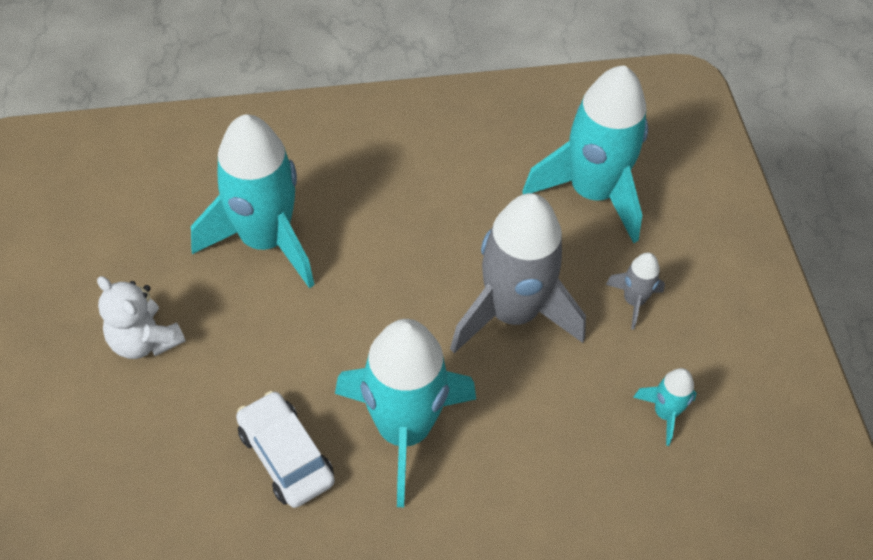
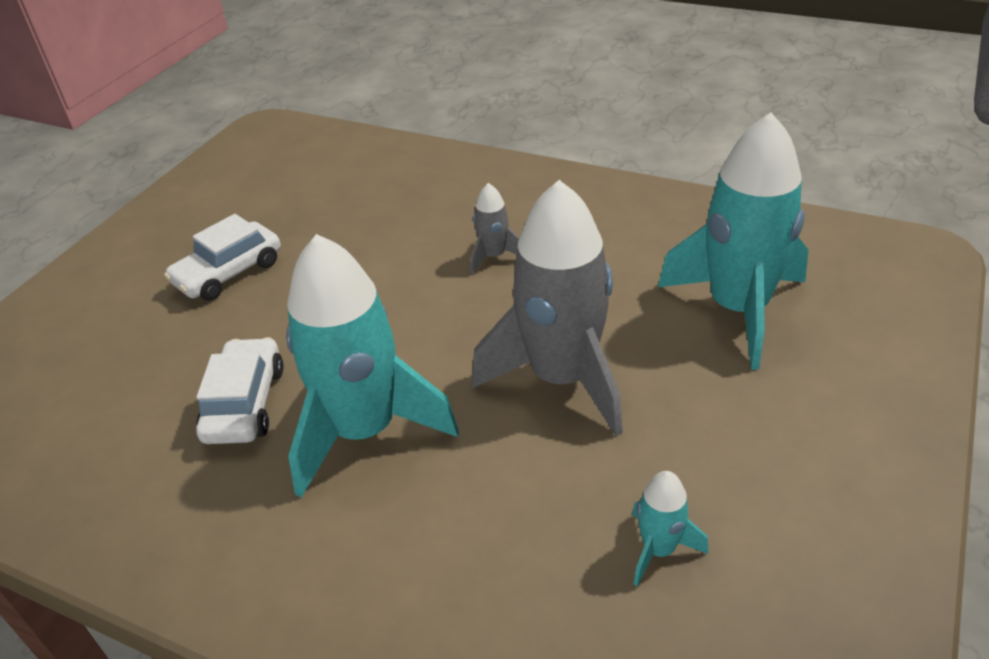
camera: 40 degrees right, 15 degrees down
(144, 340) = (229, 273): white teddy bear -> white car
(265, 240) = (389, 240): turquoise rocket -> none
(633, 301) = (708, 422): grey rocket -> grey rocket (494, 256)

